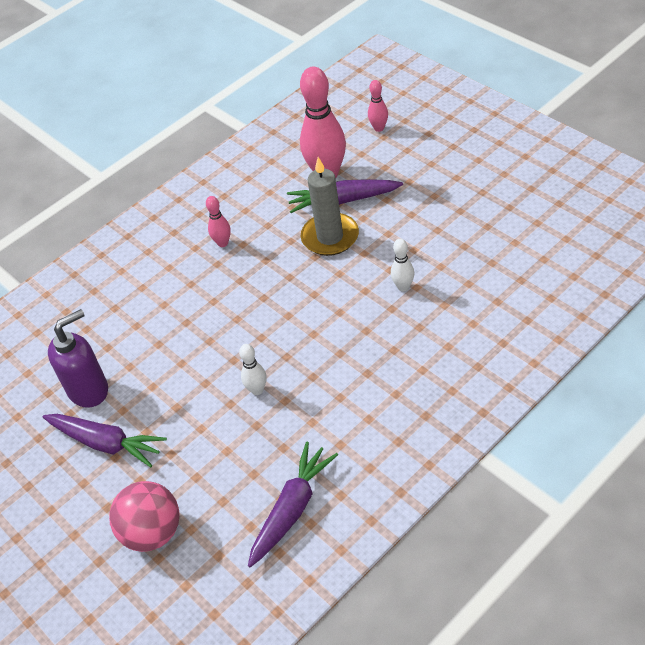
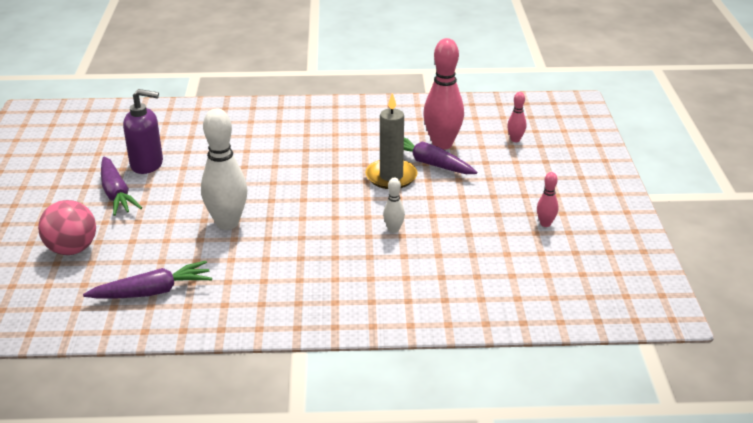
camera: 35 degrees right, 15 degrees down
(223, 243) = (324, 141): pink bowling pin -> pink bowling pin (545, 224)
(257, 390) = (227, 223): white bowling pin -> white bowling pin, size x2.12

